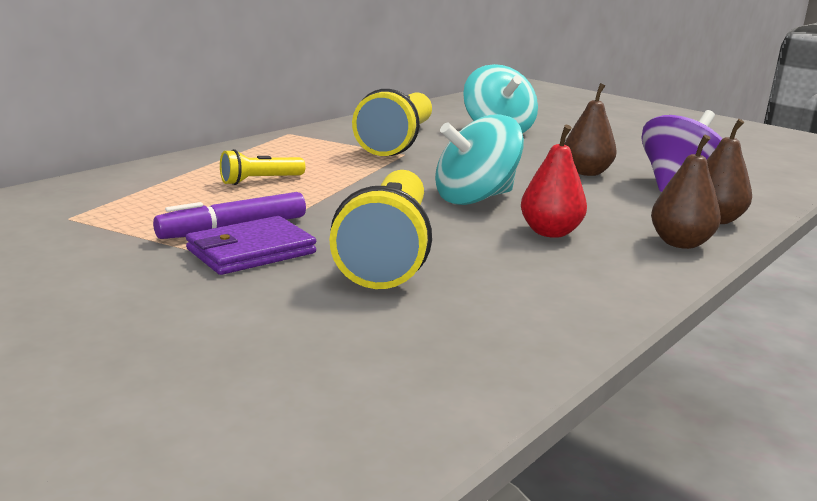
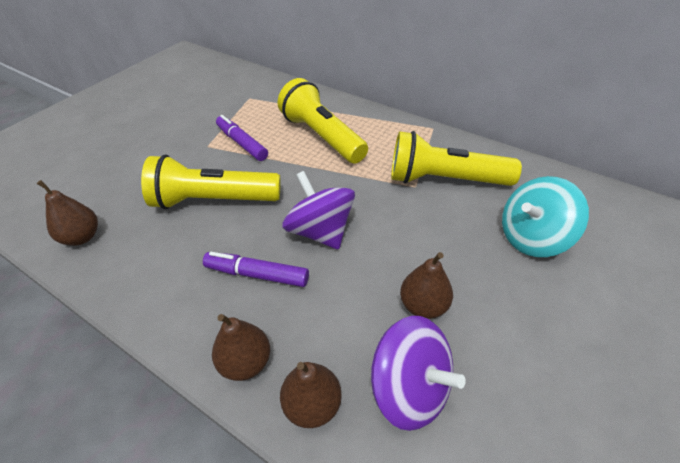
camera: 85 degrees right, 25 degrees up
(251, 251) = (212, 154): purple wallet -> none
(260, 181) = (322, 136): yellow flashlight -> yellow flashlight, size x2.14
(458, 362) = (82, 237): none -> brown pear
(474, 198) = (320, 231): turquoise spinning top -> purple spinning top
(550, 232) = (257, 275): red pear -> purple marker

